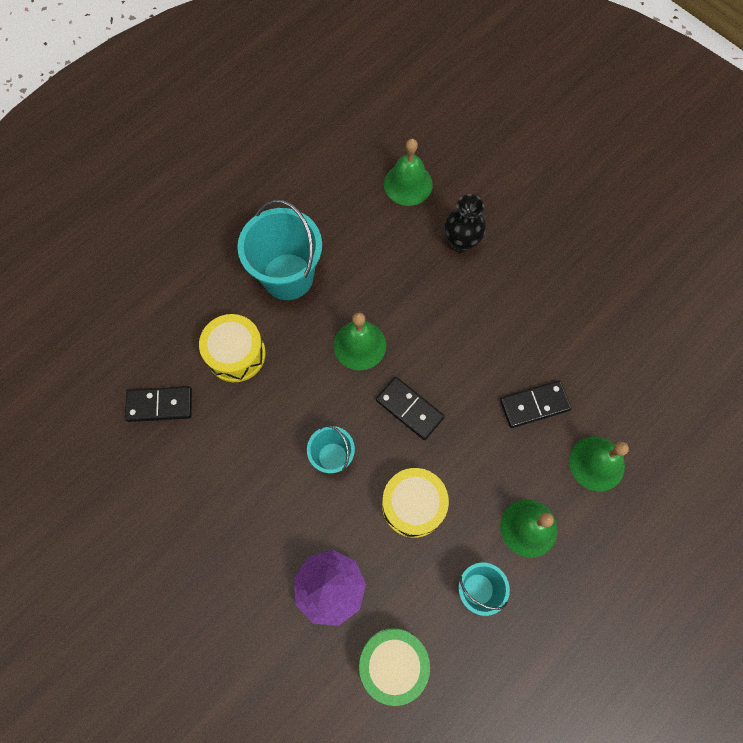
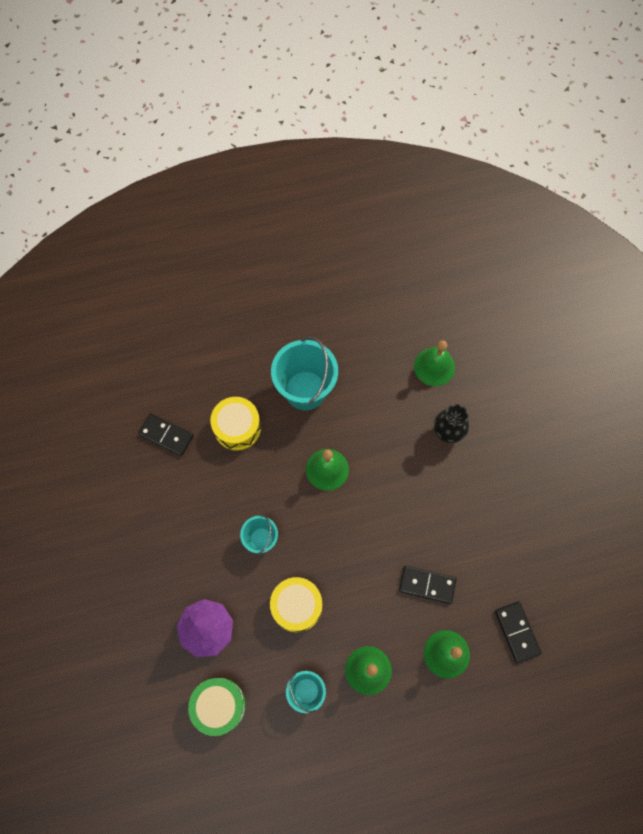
camera: 30 degrees right, 0 degrees up
(409, 409) = (335, 536): black domino -> black domino (517, 632)

